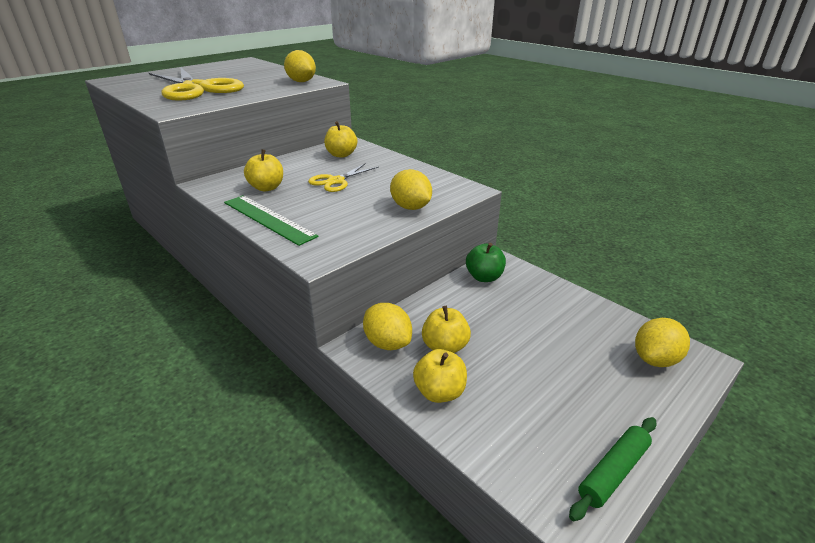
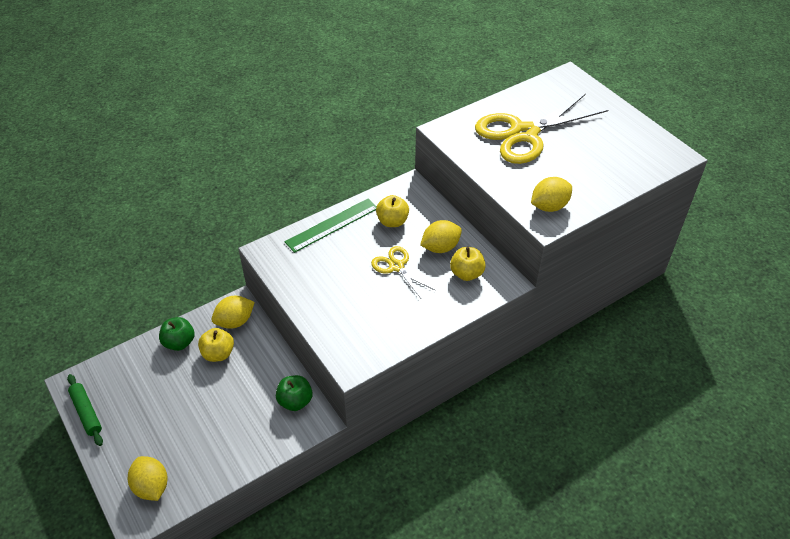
camera: 100 degrees right, 15 degrees up
(411, 207) = (326, 313): yellow lemon -> yellow lemon (440, 247)
(439, 392) = (179, 342): yellow apple -> green apple

